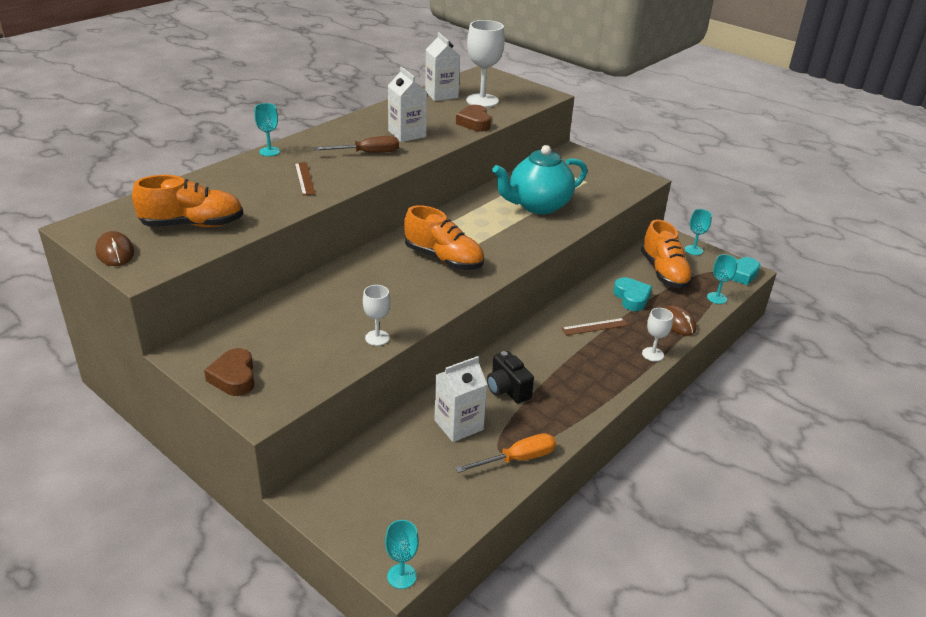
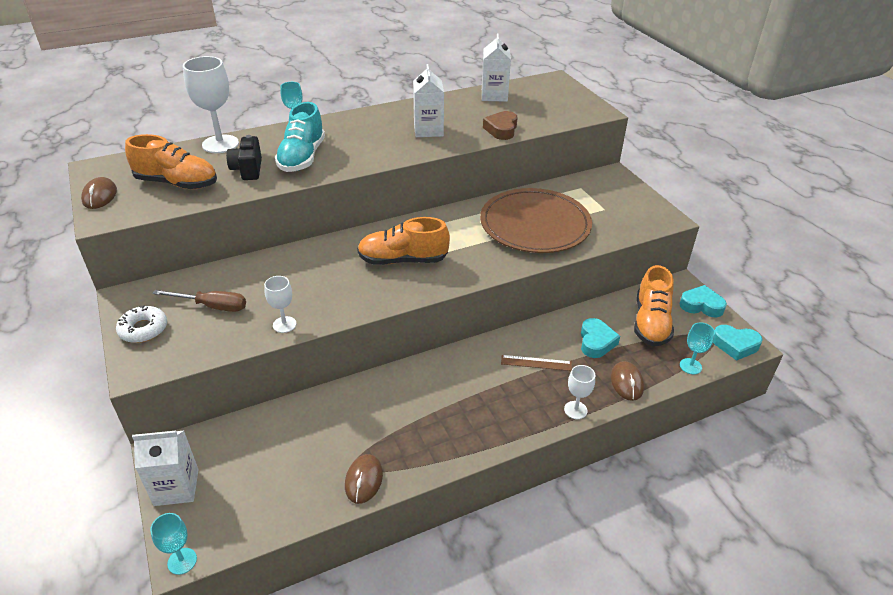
camera: 25 degrees right, 5 degrees up
(234, 377) = (143, 329): brown heart -> white donut
(304, 178) = (302, 158): brown ruler -> turquoise shoe
(367, 153) = (376, 143): brown screwdriver -> brown screwdriver (212, 306)
(443, 259) = (403, 260): orange shoe -> orange shoe turned 120 degrees clockwise
(458, 425) = (336, 427): white carton -> white carton (176, 487)
(482, 101) = (528, 108): white goblet -> white goblet (220, 144)
(507, 389) = (405, 404): black camera -> black camera (248, 170)
(517, 459) = (364, 480): orange screwdriver -> brown mouse
(538, 205) = (535, 225): turquoise teapot -> brown plate
(693, 250) = (701, 305): turquoise goblet -> turquoise heart

